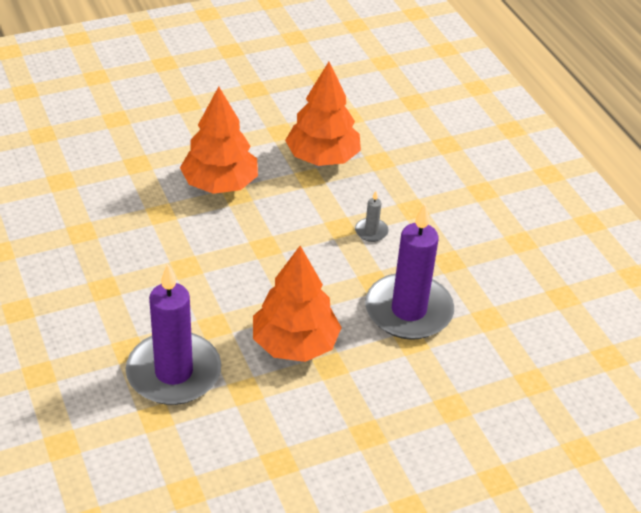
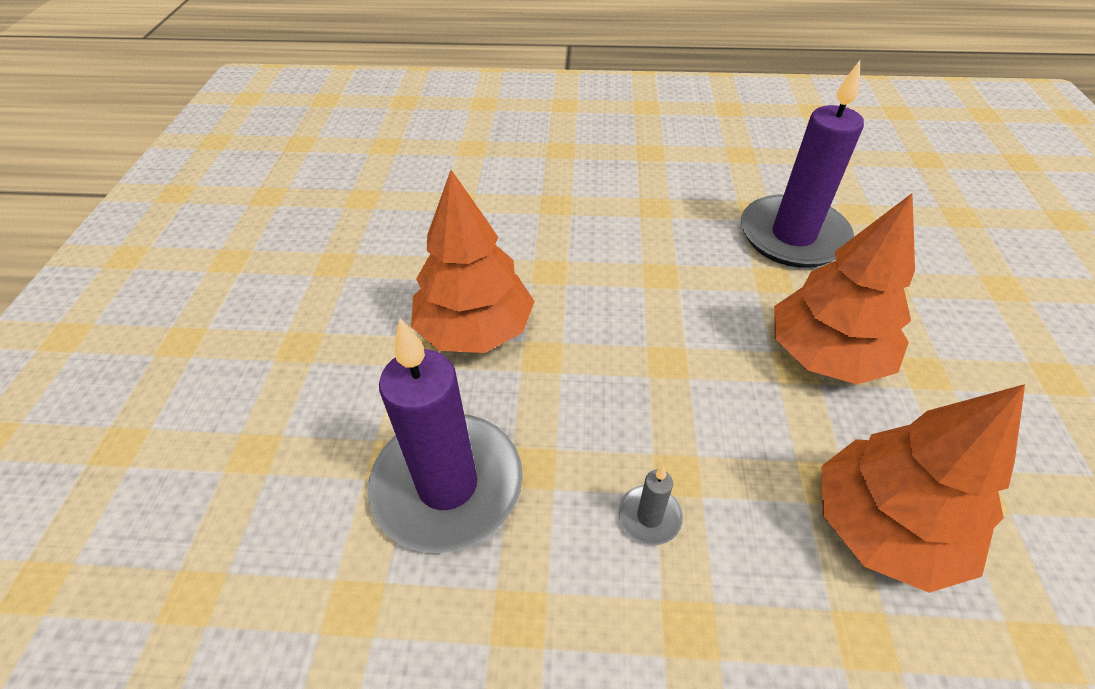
camera: 120 degrees right, 5 degrees up
(174, 372) = (503, 224): purple candle -> purple candle (793, 236)

